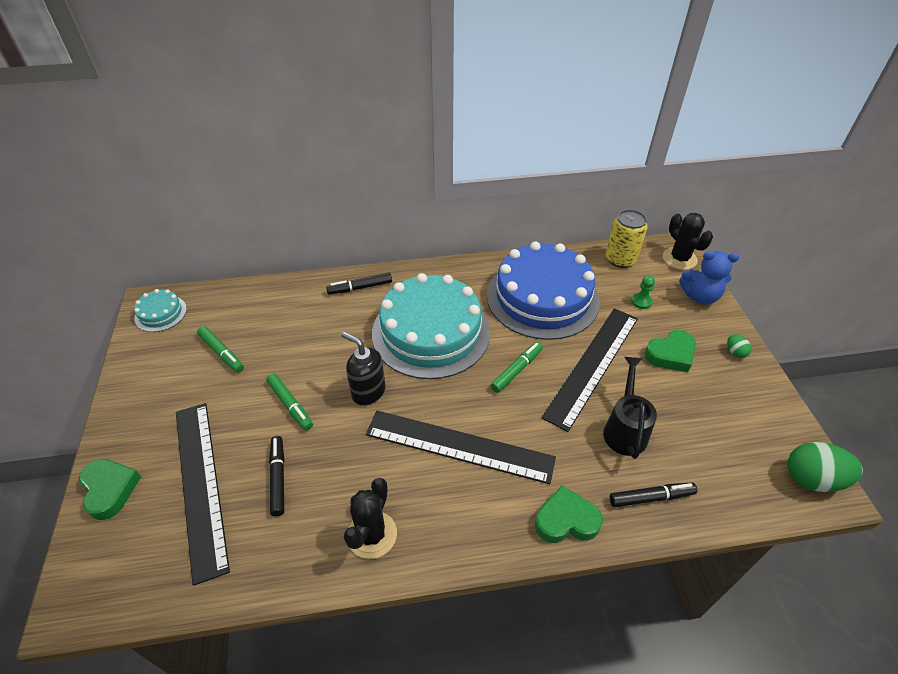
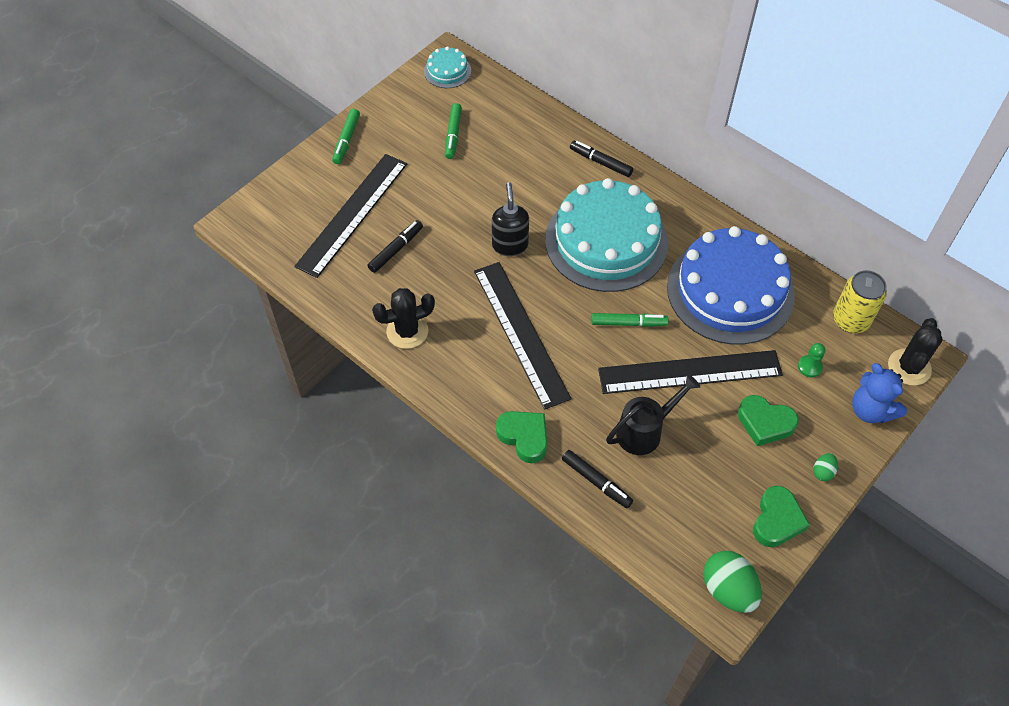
camera: 50 degrees right, 10 degrees up
(110, 490) = (307, 173): green heart -> green heart (777, 520)
(290, 405) = (453, 209): green marker -> green marker (346, 140)

